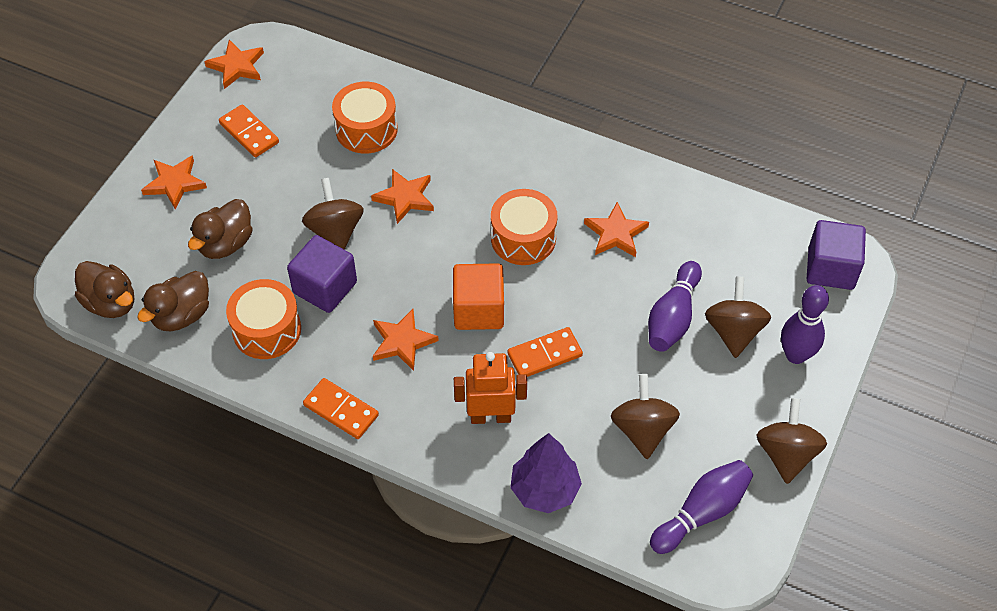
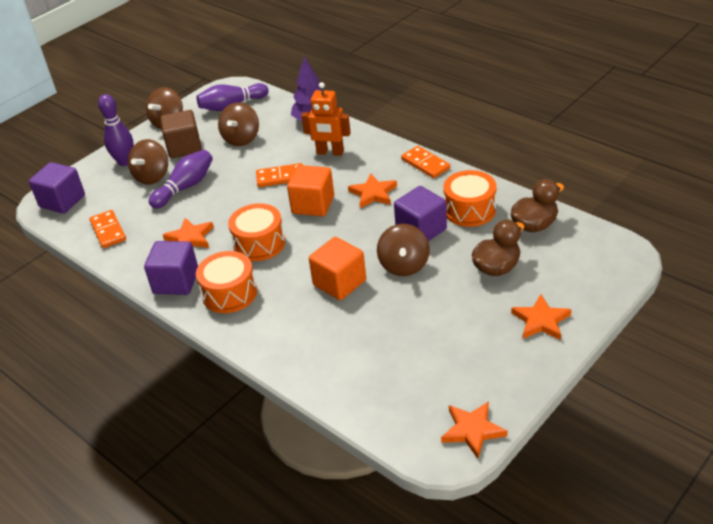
camera: 160 degrees left, 15 degrees down
(111, 303) = (592, 239): brown duck -> none
(249, 133) = (467, 356): orange domino -> orange domino (108, 231)
(366, 129) = (354, 344): orange drum -> orange drum (229, 293)
(405, 198) = (339, 283): orange star -> orange cube
(596, 171) = (176, 282): none -> purple cube
(723, 398) = (184, 147): none -> brown cube

